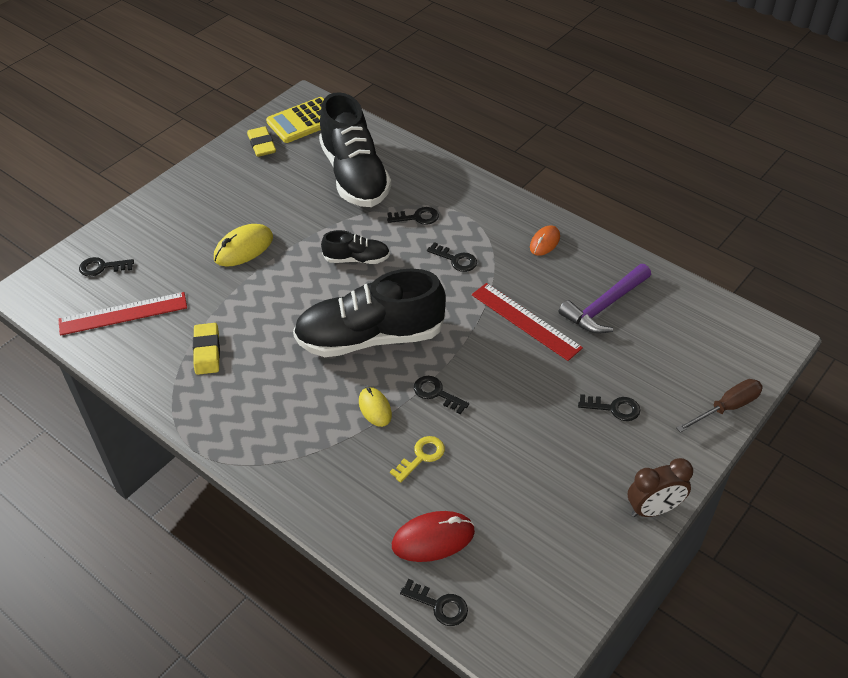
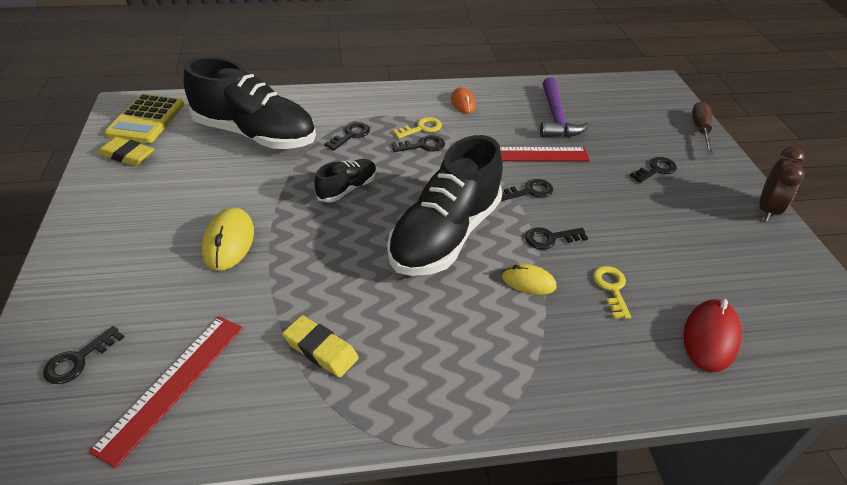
camera: 50 degrees left, 5 degrees down
(439, 605) = (790, 380): black key -> black key (529, 191)
(476, 244) = (421, 128): none -> yellow key

